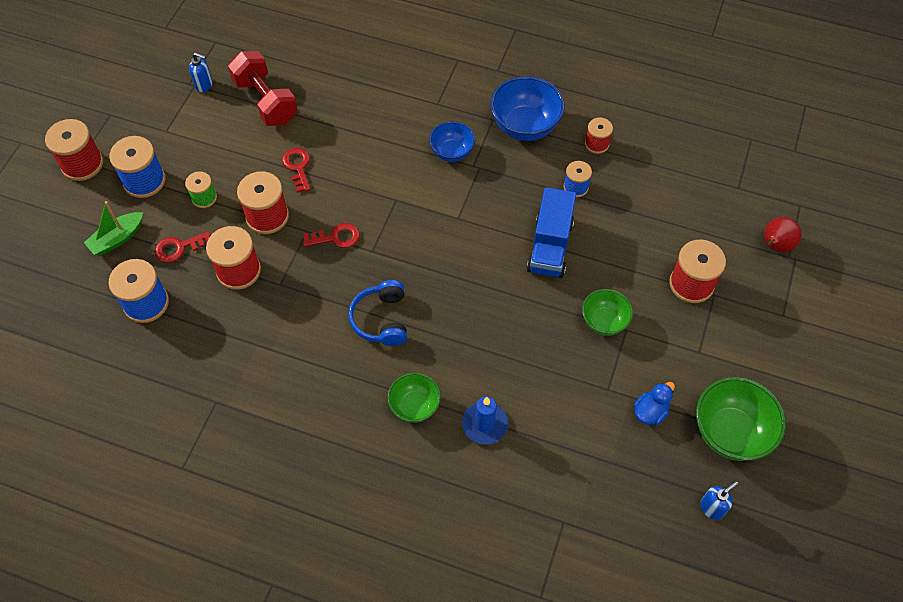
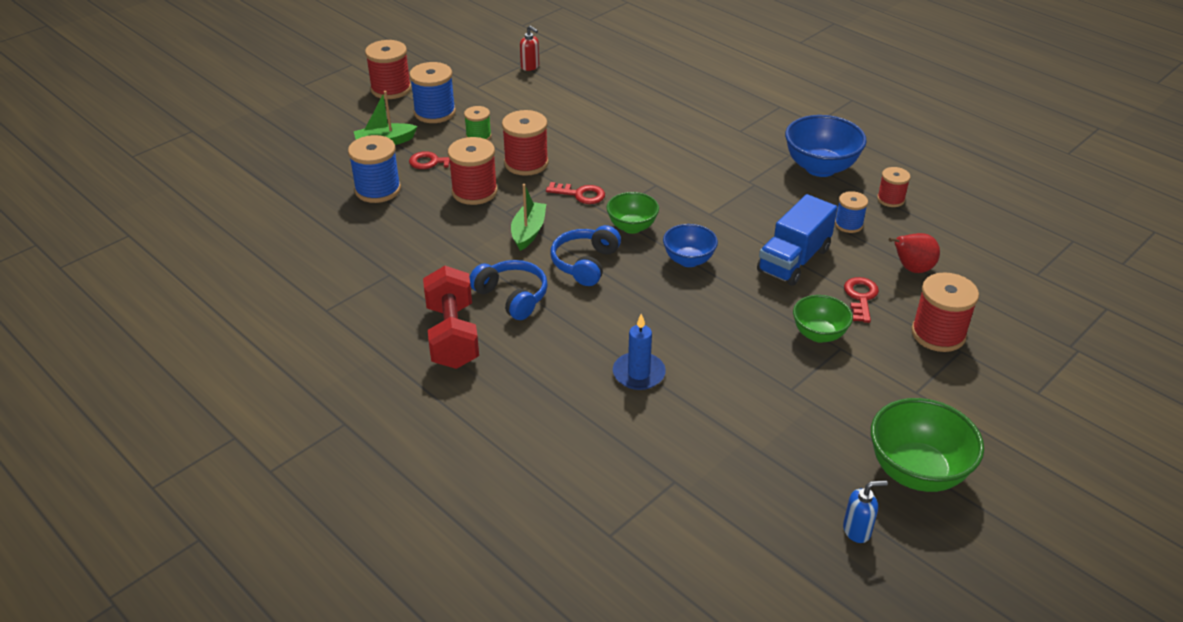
camera: 25 degrees right, 20 degrees down
(204, 85) = (530, 67): blue soap dispenser -> red soap dispenser
(266, 101) = (578, 90): red dumbbell -> red dumbbell (452, 336)
(297, 167) = (577, 138): red key -> red key (860, 297)
(313, 301) = (528, 232): none -> green boat
(339, 383) = (512, 297): none -> blue headphones
(414, 406) = (575, 337): green bowl -> green bowl (632, 227)
(452, 152) = (733, 167): blue bowl -> blue bowl (688, 260)
(650, 411) = (830, 423): blue duck -> none
(775, 246) = (1057, 332): red pear -> red pear (912, 269)

